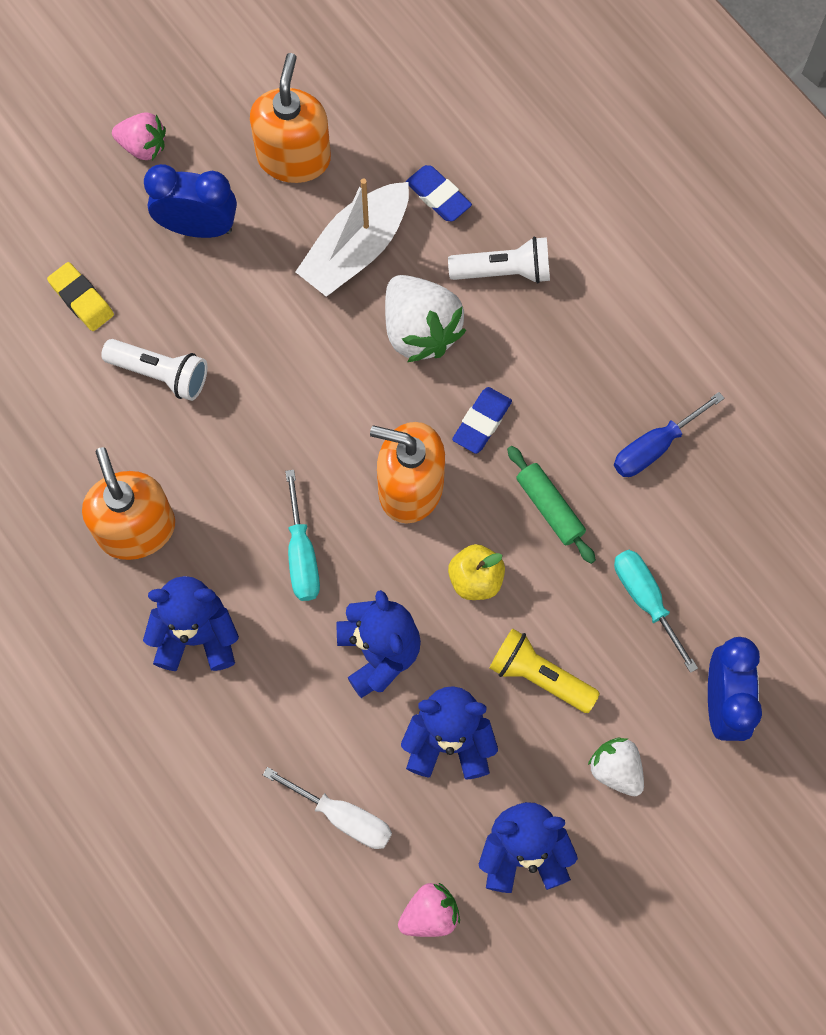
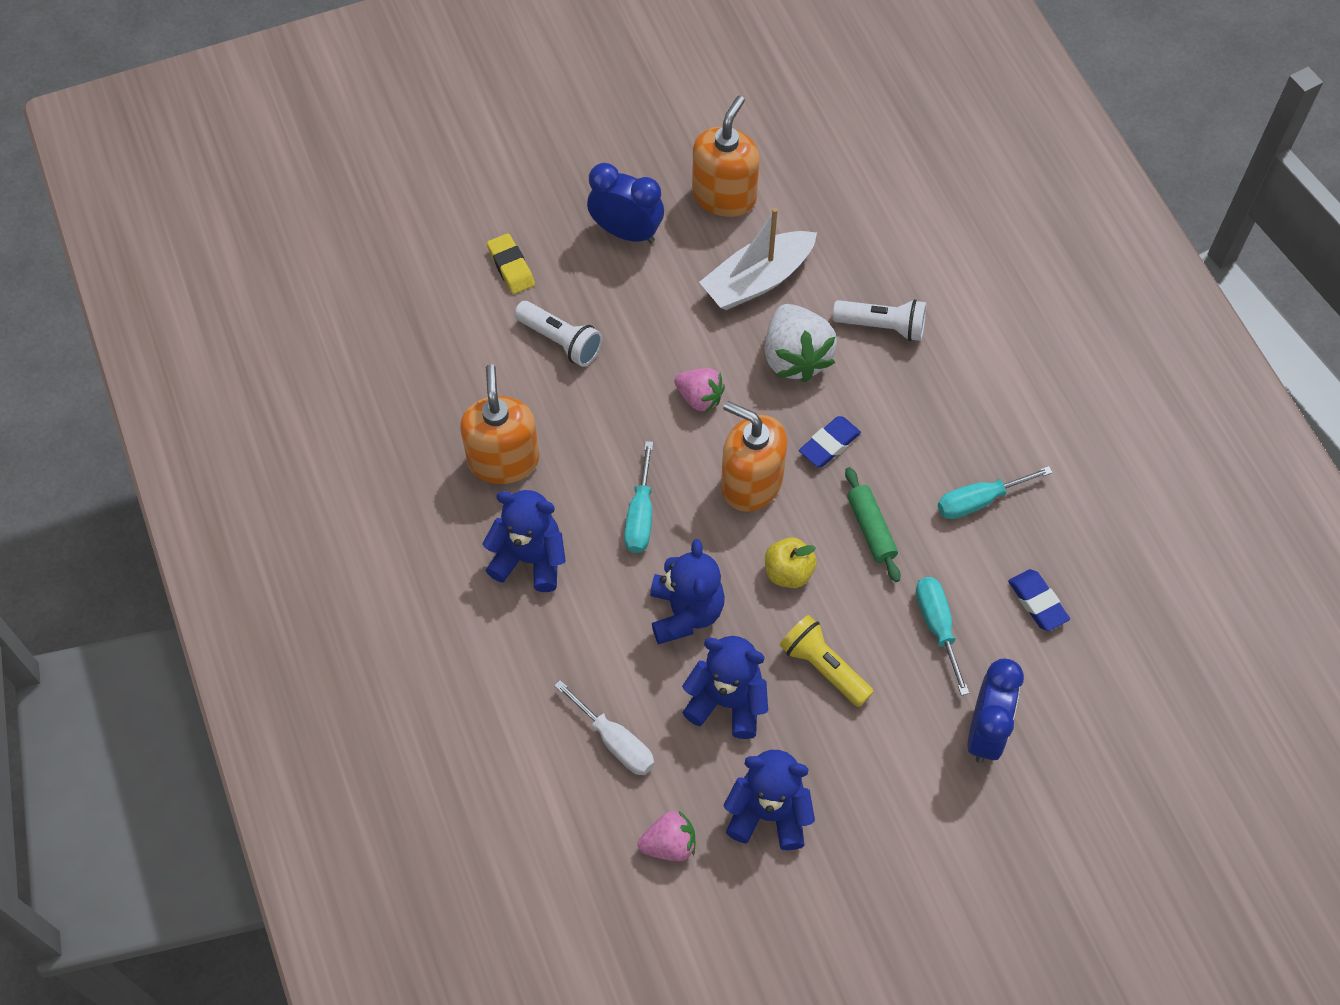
camera: 15 degrees right, 10 degrees down
(143, 146) = (598, 159): pink strawberry -> pink strawberry (699, 398)
(438, 196) = (841, 253): blue eraser -> blue eraser (1037, 602)
(616, 770) = (872, 764): white strawberry -> none
(654, 447) = (979, 501): blue screwdriver -> turquoise screwdriver

